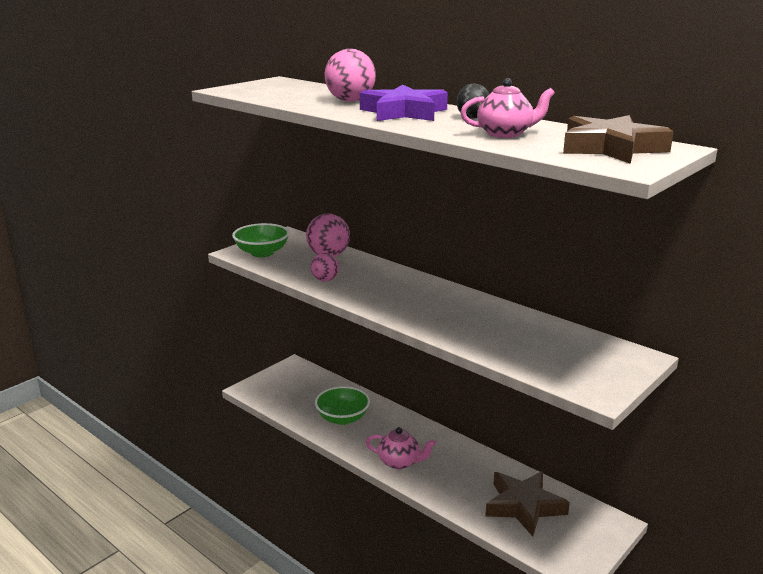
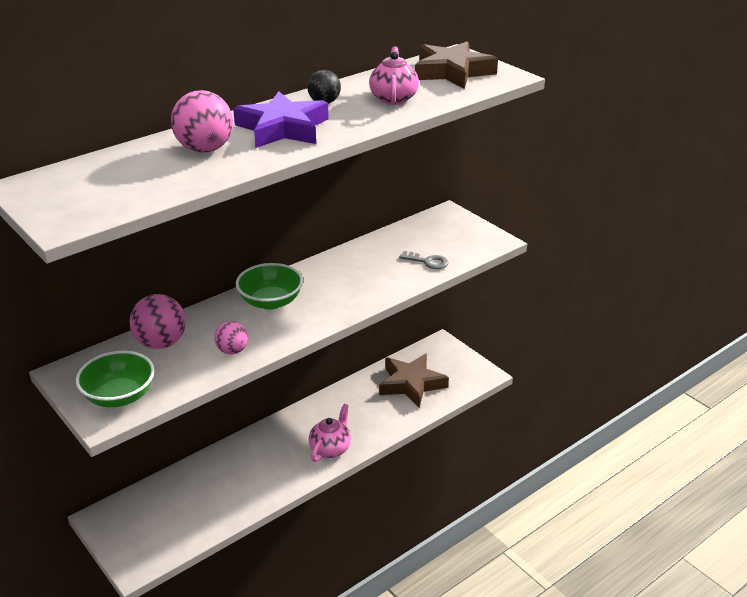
camera: 80 degrees left, 10 degrees up
(342, 418) = (239, 482): green bowl -> green bowl (270, 301)
(518, 352) = (427, 261): none -> grey key

